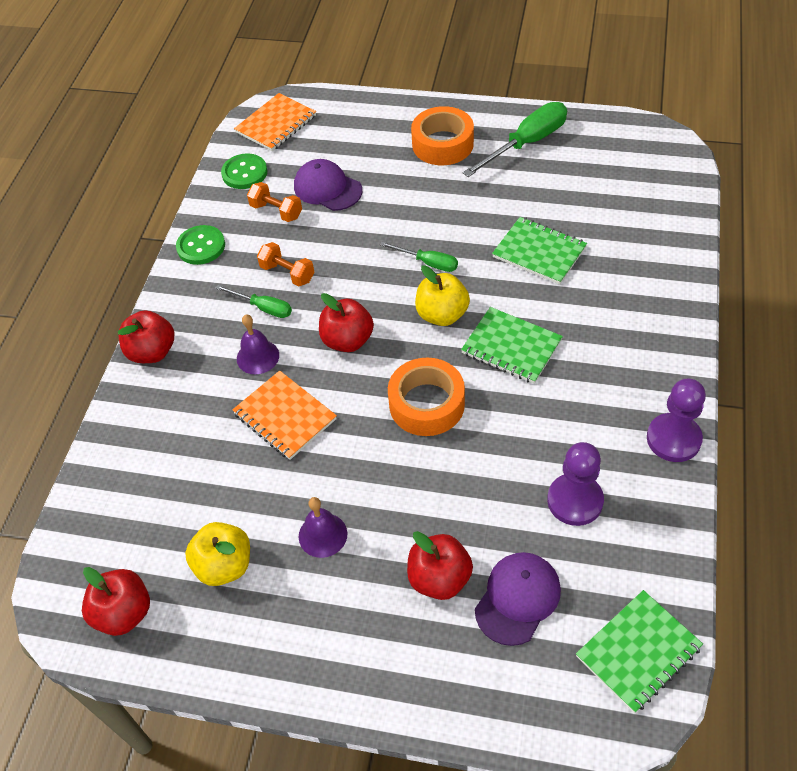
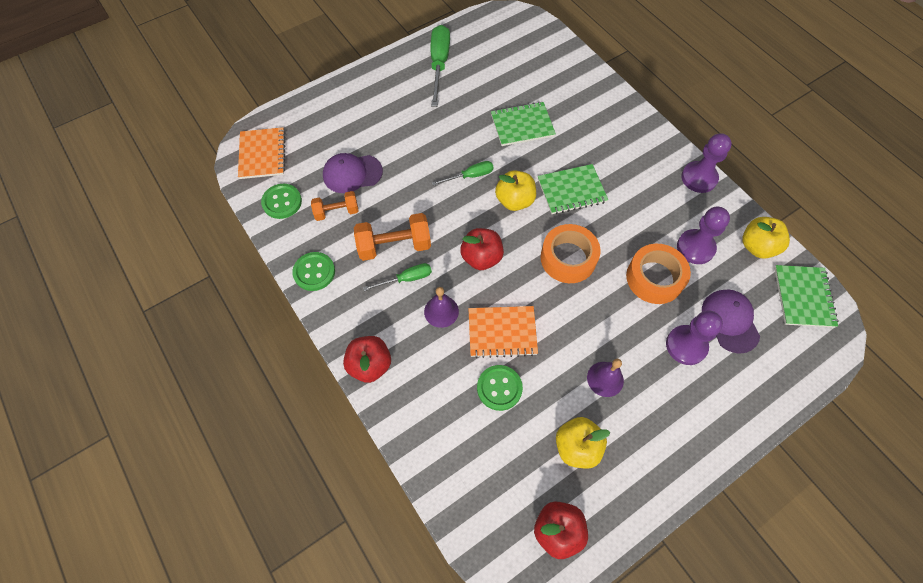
camera: 50 degrees left, 10 degrees up
(224, 459) = (499, 388): none -> green button
(287, 273) = (394, 246): orange dumbbell -> orange dumbbell, size x1.59
(439, 578) = (686, 345): red apple -> purple pawn
(442, 144) = (390, 97): orange tape -> orange tape (654, 278)
(651, 558) = (757, 247): none -> yellow apple

